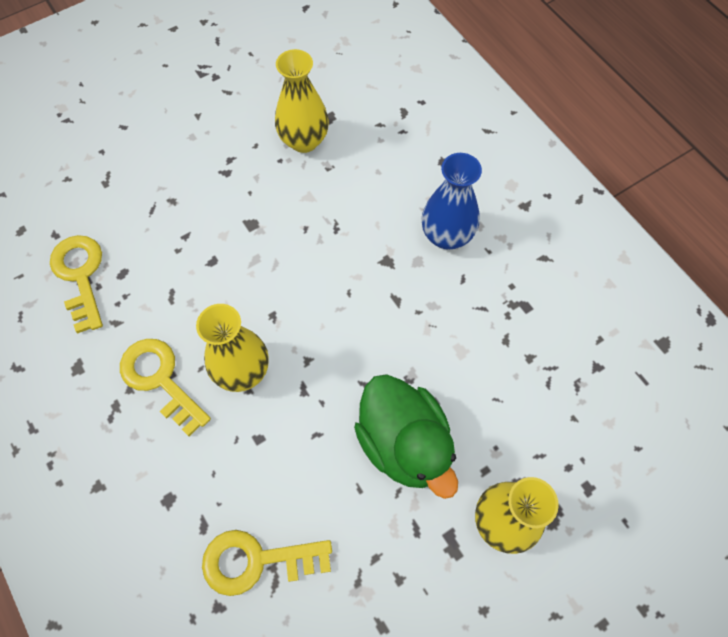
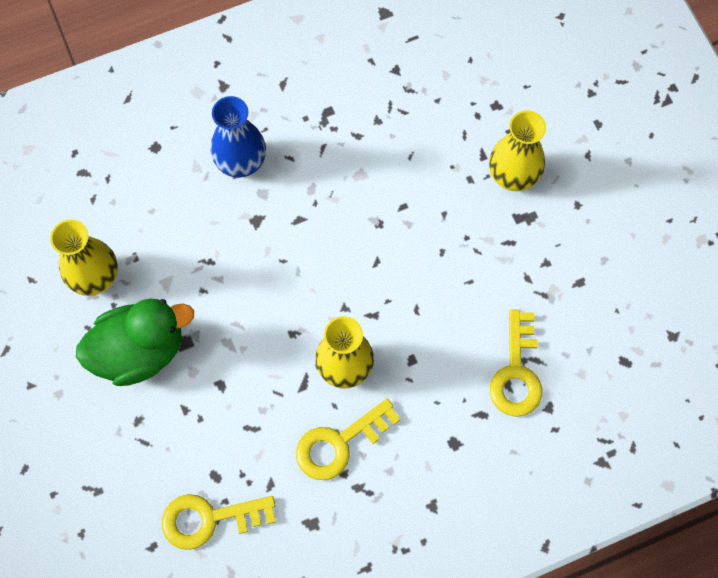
camera: 80 degrees left, 5 degrees up
(404, 443) = (436, 238): green duck -> green duck (139, 351)

